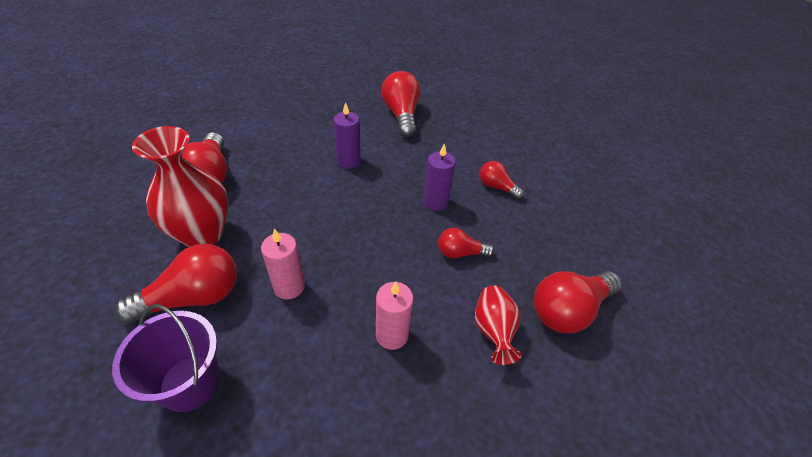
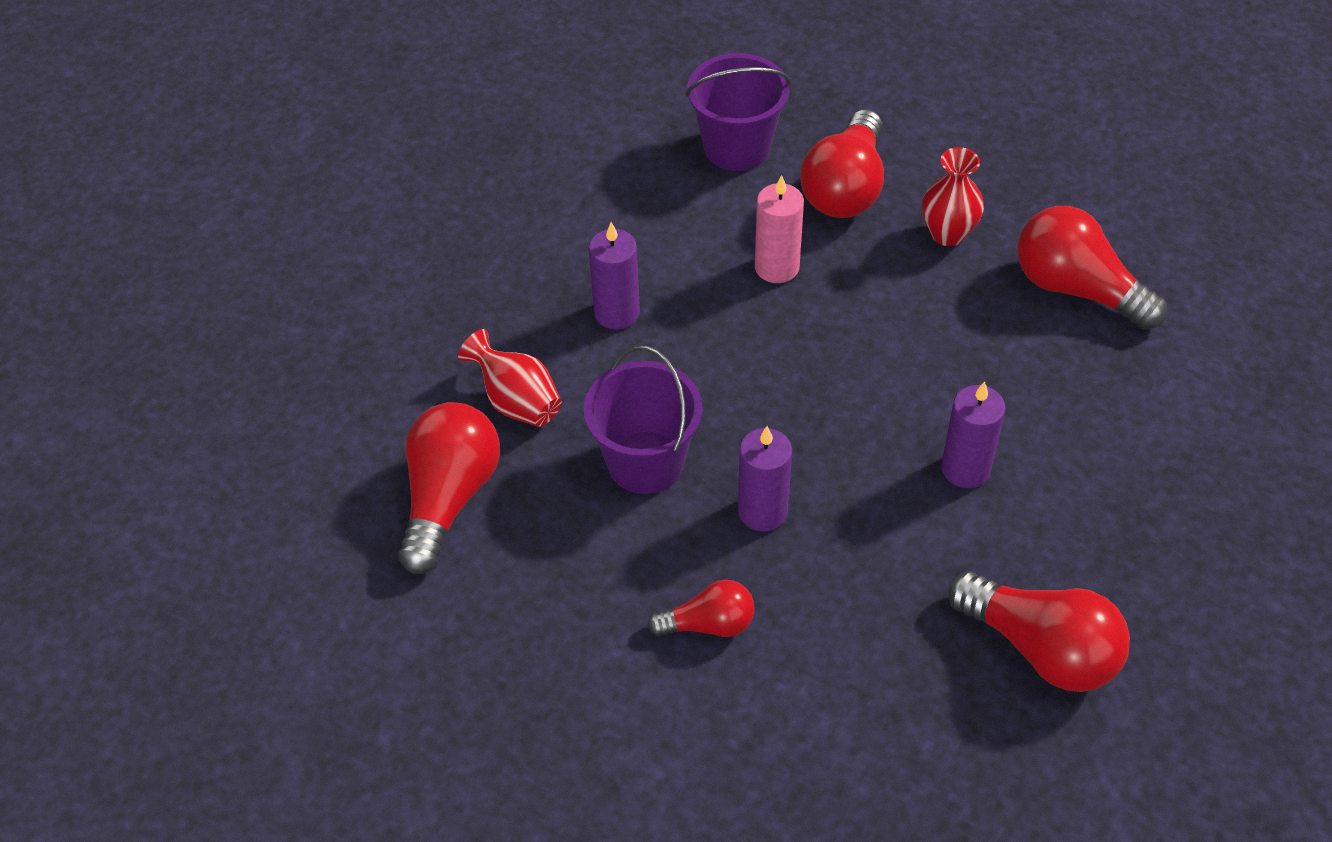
camera: 140 degrees right, 5 degrees up
(203, 234) = (948, 233): red vase -> red vase, size x0.56
(392, 335) = (616, 312): pink candle -> purple candle
(460, 253) = (645, 462): red light bulb -> purple bucket

